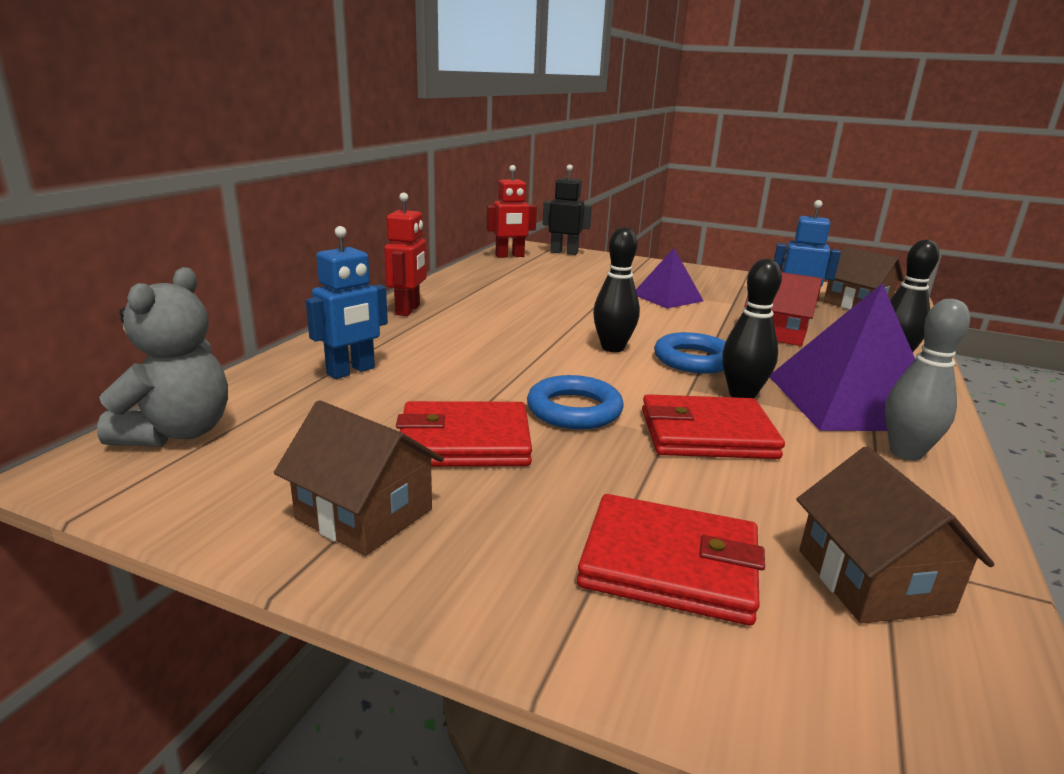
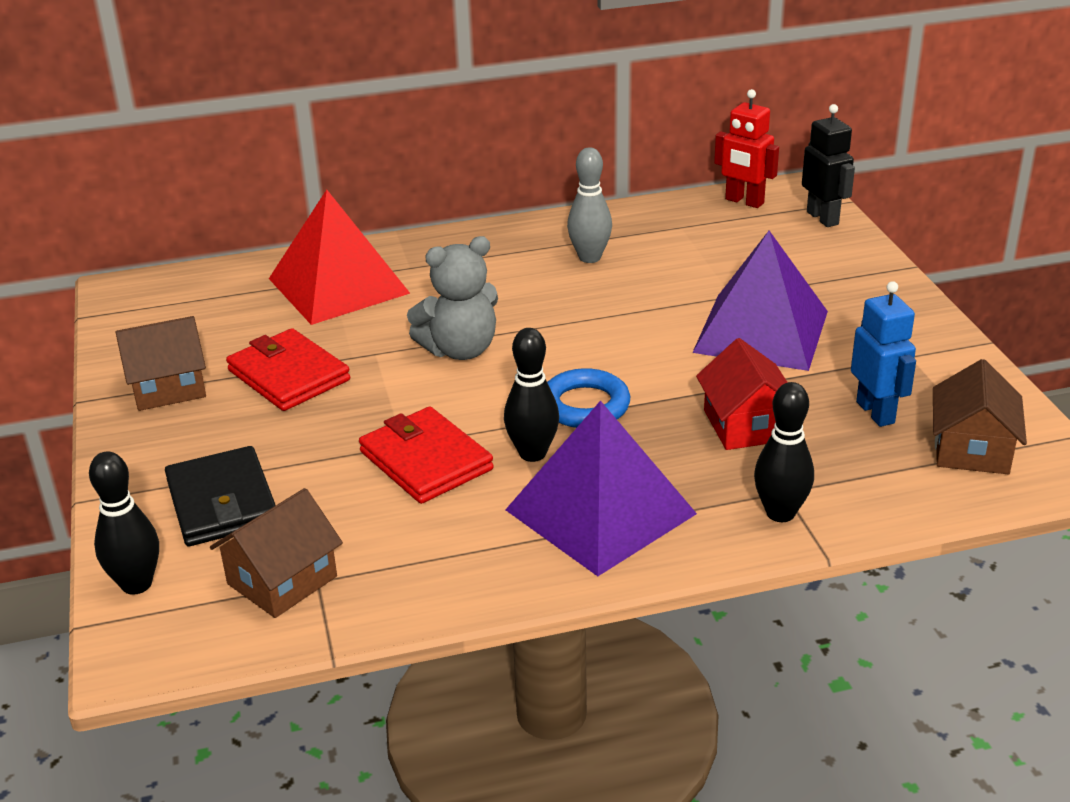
camera: 55 degrees right, 10 degrees up
(178, 432) = (185, 287): grey teddy bear -> grey teddy bear (460, 350)
(351, 371) = (338, 285): blue robot -> red pyramid
(364, 514) = (168, 387): brown house -> brown house turned 75 degrees clockwise
(408, 310) = (492, 240): red robot -> none
(574, 410) = (393, 393): blue ring -> none
(612, 348) = (552, 359): black bowling pin -> black bowling pin (136, 584)
(667, 297) = (761, 331): purple pyramid -> purple pyramid, size x1.69
(669, 565) = (222, 502): red wallet -> black wallet
(906, 453) = (513, 561): grey bowling pin -> grey bowling pin (589, 257)

